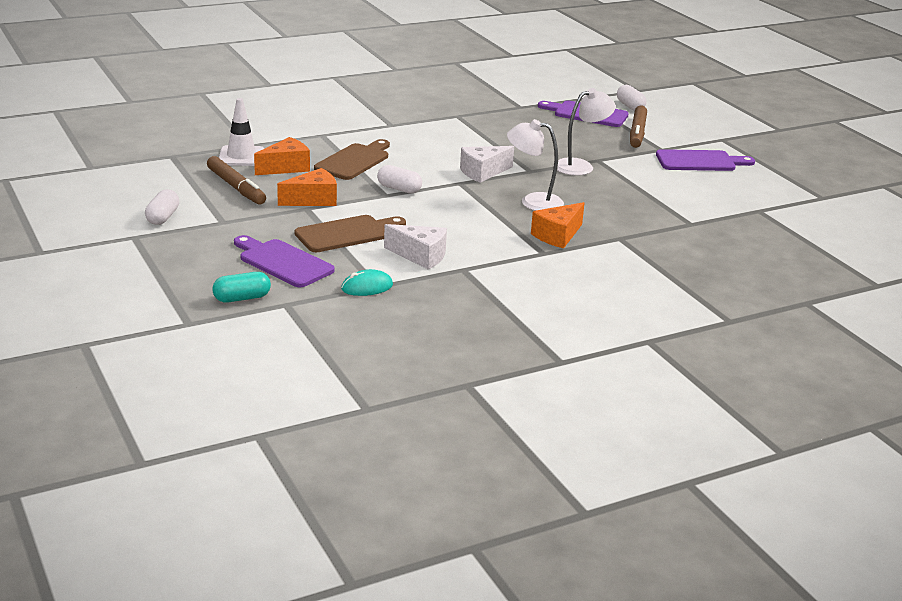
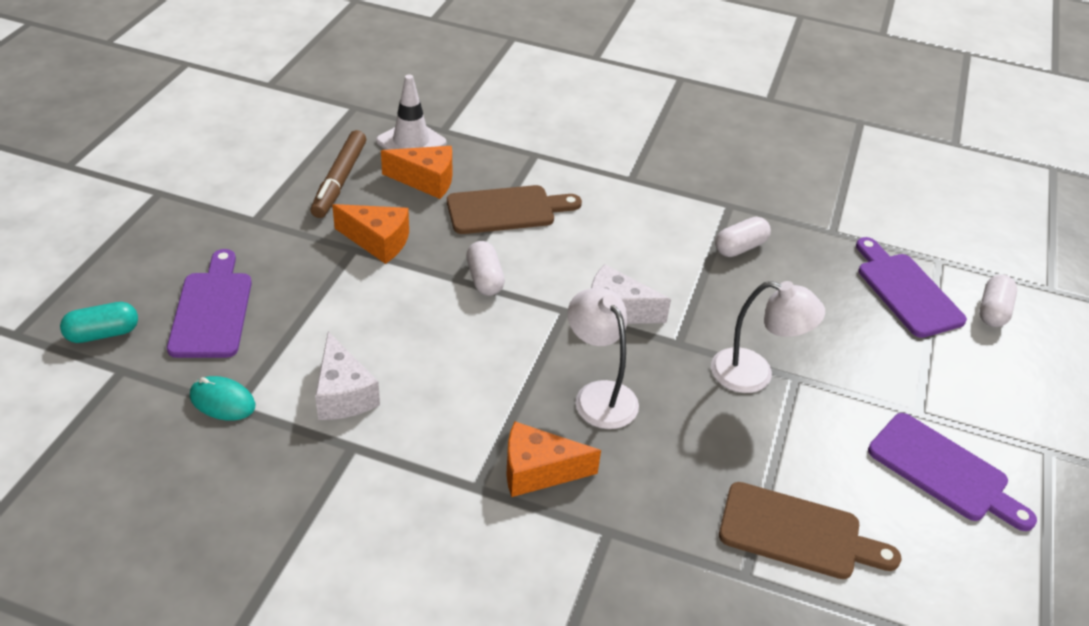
camera: 45 degrees right, 15 degrees up
(163, 217) = (219, 182): white capsule -> white capsule (740, 247)
(242, 298) = (103, 333): turquoise capsule -> turquoise capsule turned 45 degrees counterclockwise
(346, 233) = (330, 310): brown cutting board -> brown cutting board (797, 533)
(637, 133) = (929, 363): brown marker -> none

